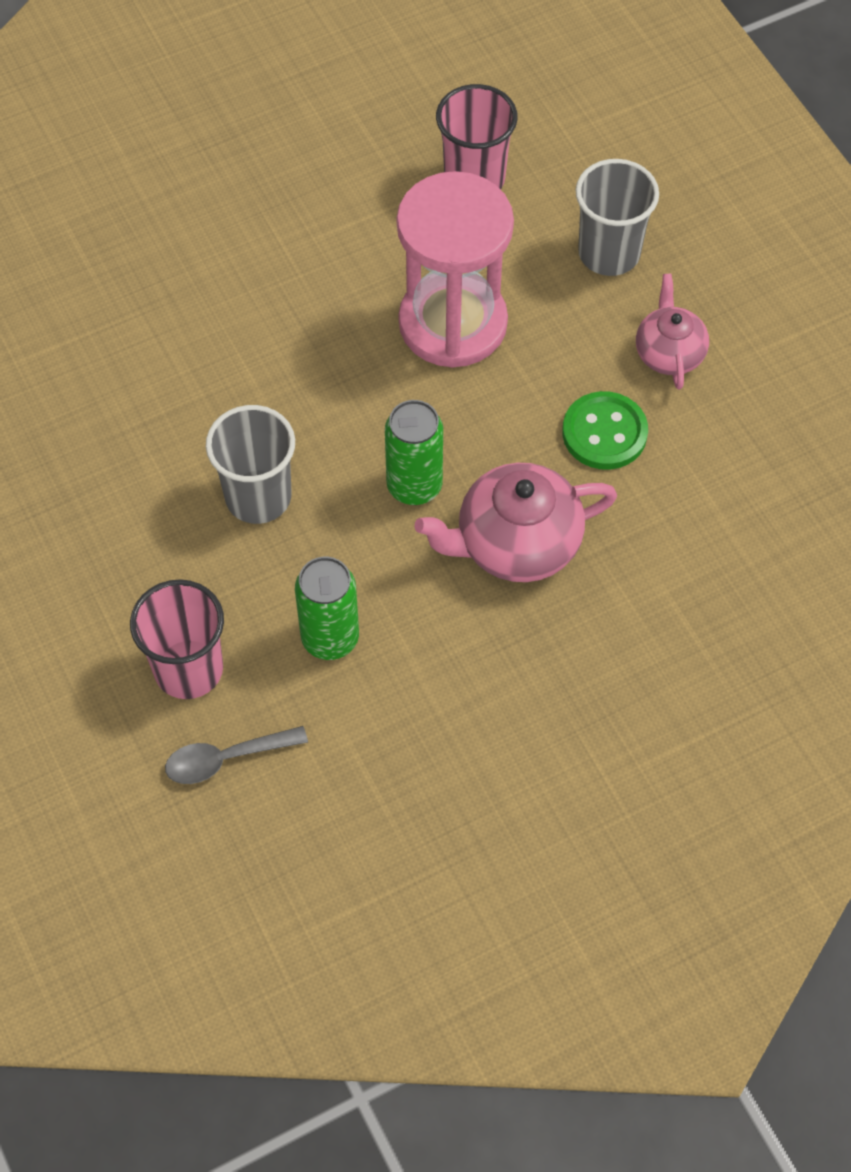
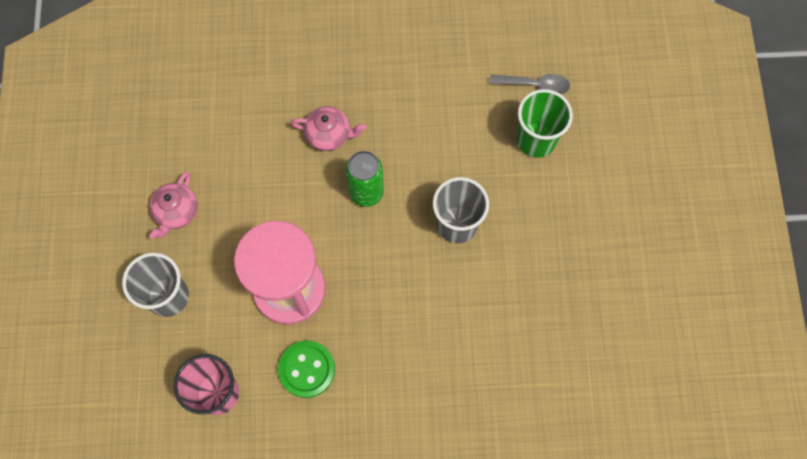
camera: 155 degrees left, 10 degrees up
(188, 669) = (536, 140): pink cup -> green cup
(330, 638) = (454, 125): green can -> none
(516, 543) = (329, 135): pink teapot -> pink teapot, size x0.62
(604, 433) = (244, 178): green button -> green button (307, 369)

